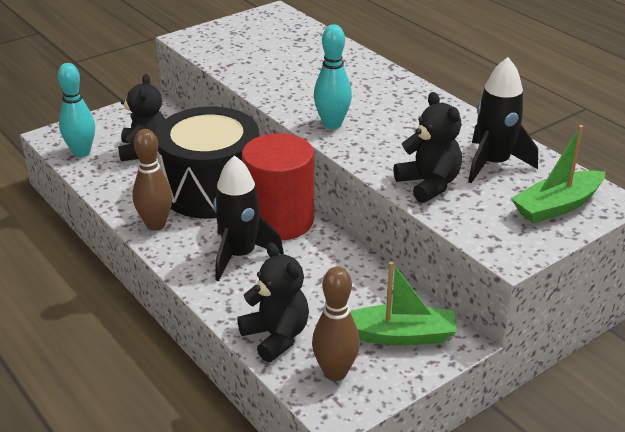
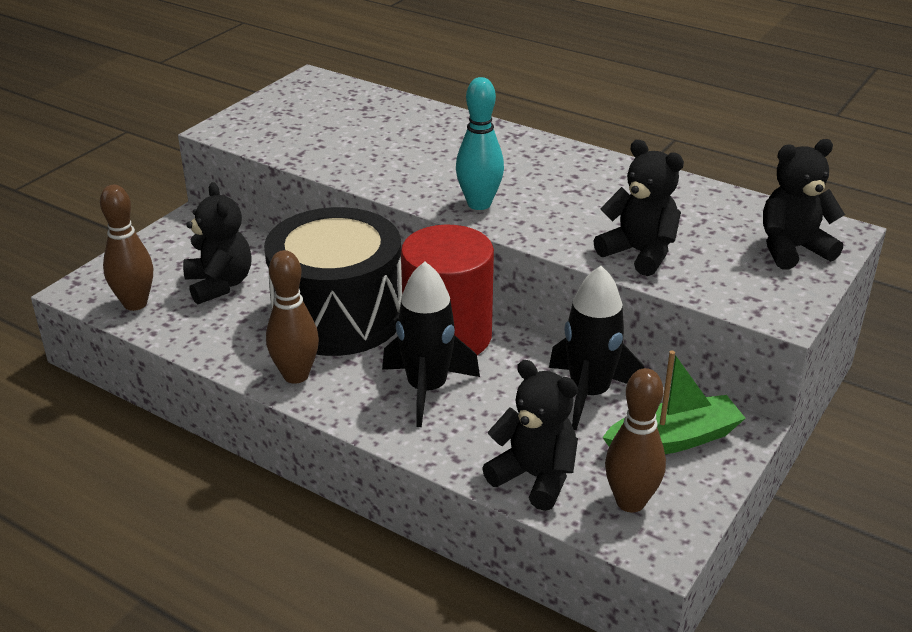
camera: 20 degrees left, 0 degrees up
(81, 152) = (135, 304): turquoise bowling pin -> brown bowling pin
(493, 164) = (692, 215): black rocket -> black rocket (589, 394)
(557, 206) = (792, 249): green boat -> black teddy bear

